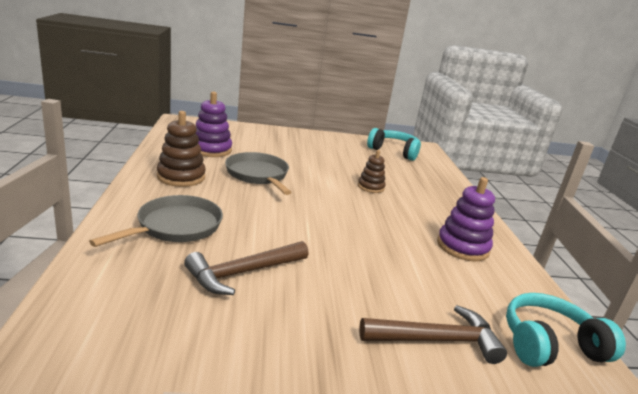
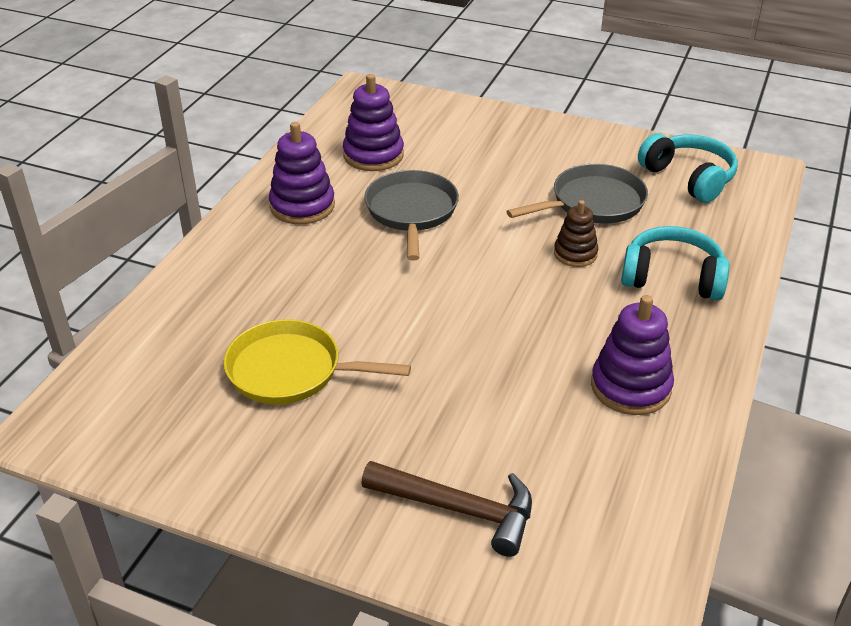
camera: 30 degrees right, 15 degrees up
(176, 226) = (251, 289): grey pan -> grey pan (593, 203)
(181, 177) = (302, 206): brown stacking toy -> purple stacking toy
(244, 273) = (291, 371): brown hammer -> yellow pan
(550, 345) = (611, 555): turquoise headphones -> turquoise headphones (672, 278)

